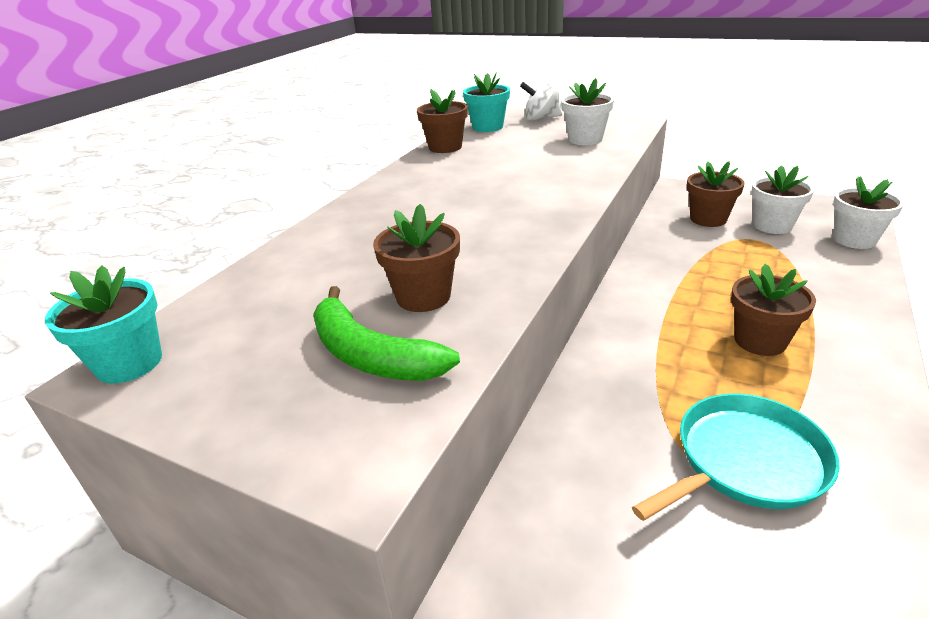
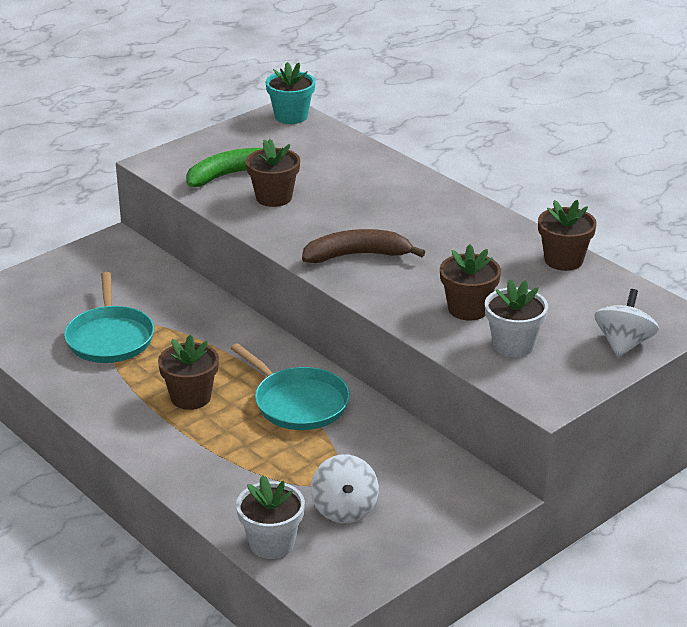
camera: 110 degrees right, 0 degrees up
(487, 127) = (617, 300): turquoise flower pot -> none
(517, 215) = (357, 255): none -> brown banana
(682, 279) = (298, 402): none -> turquoise pan
(708, 219) = (395, 475): brown flower pot -> brown flower pot (468, 309)
(772, 226) = (344, 509): white flower pot -> white spinning top

